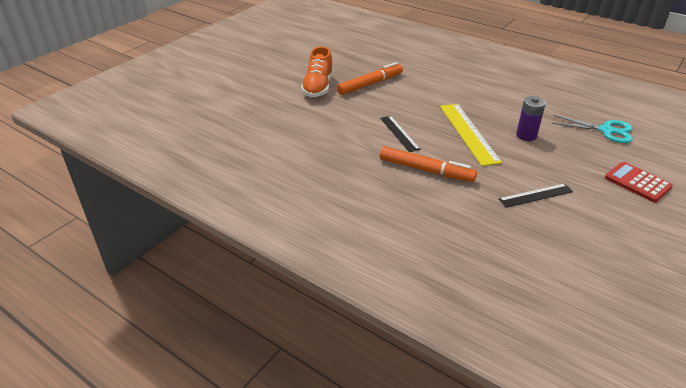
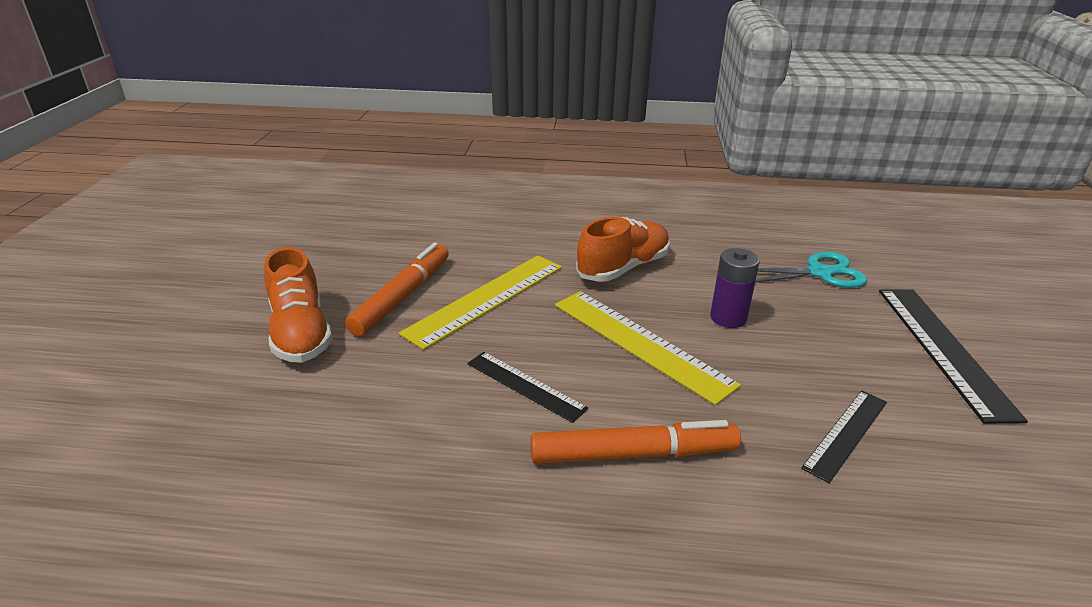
camera: 30 degrees left, 5 degrees down
(408, 95) = (486, 299): none -> yellow ruler
(491, 99) = (623, 268): none -> orange shoe
(637, 182) = (942, 349): red calculator -> black ruler

